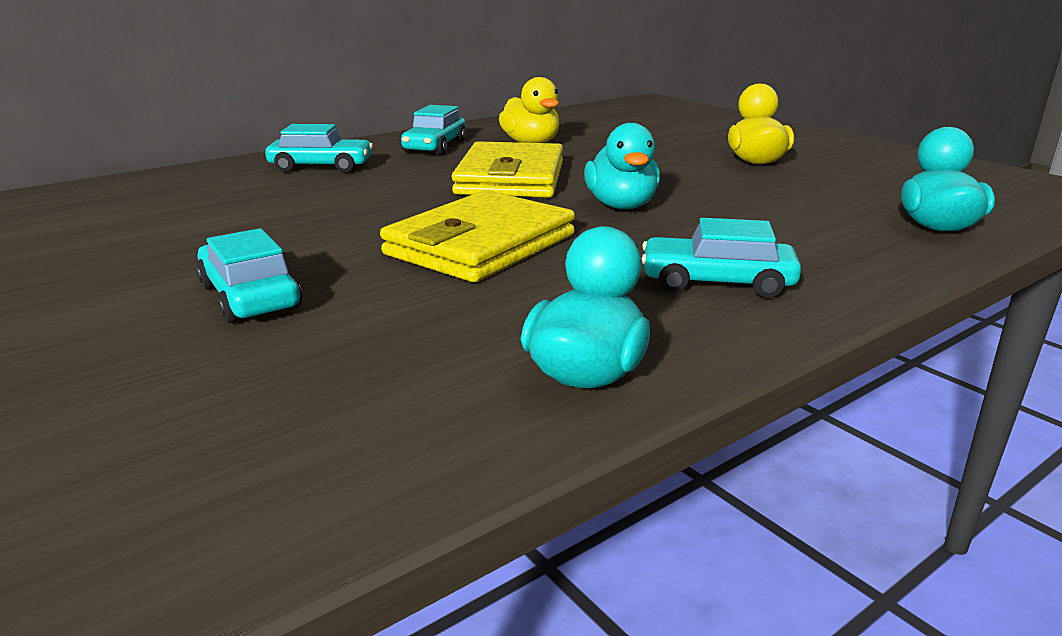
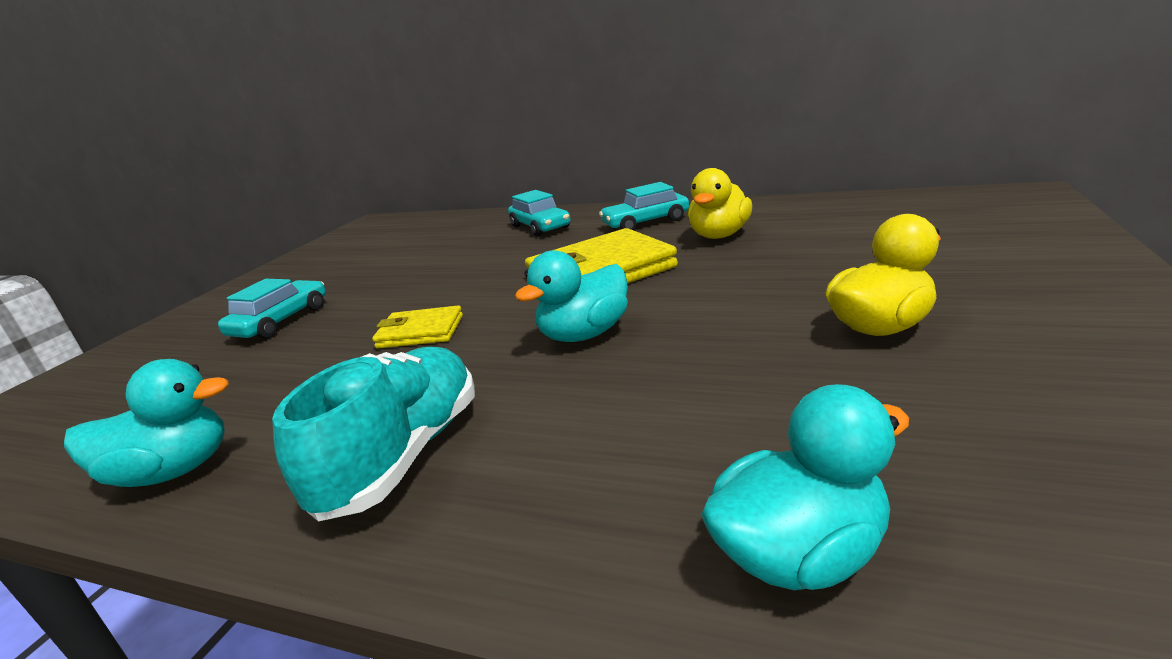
camera: 60 degrees right, 0 degrees up
(480, 245) = (420, 332): yellow wallet -> yellow wallet, size x0.54
(717, 282) = (404, 455): turquoise car -> turquoise shoe

